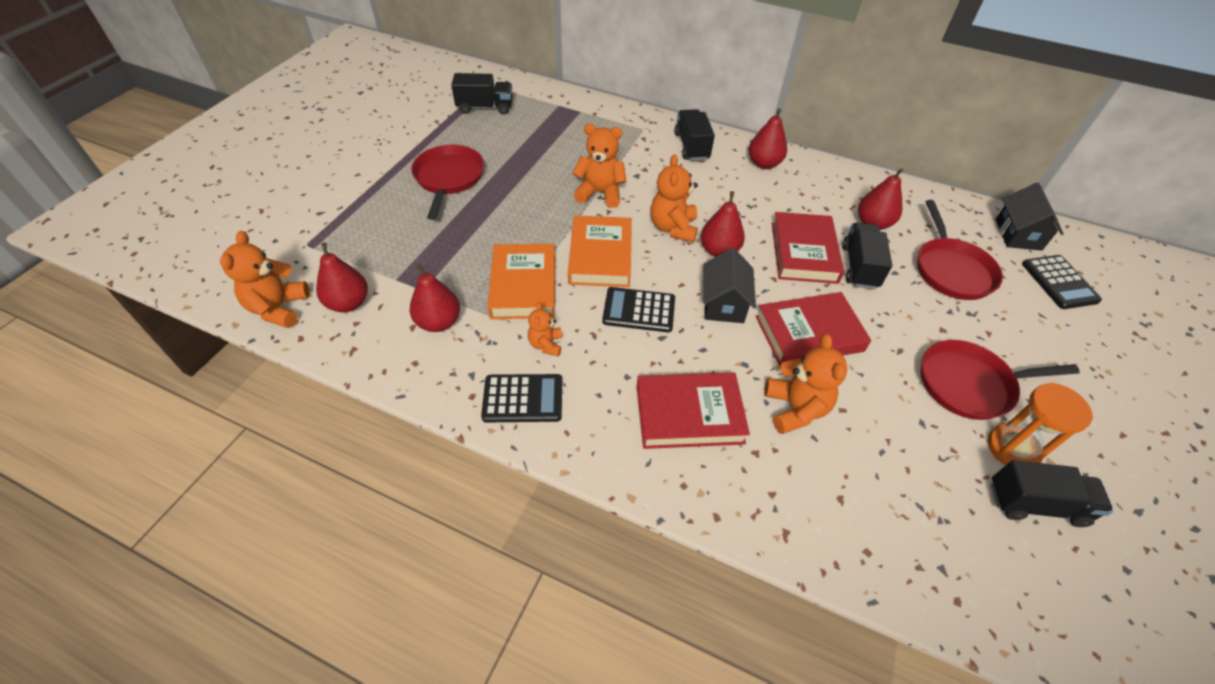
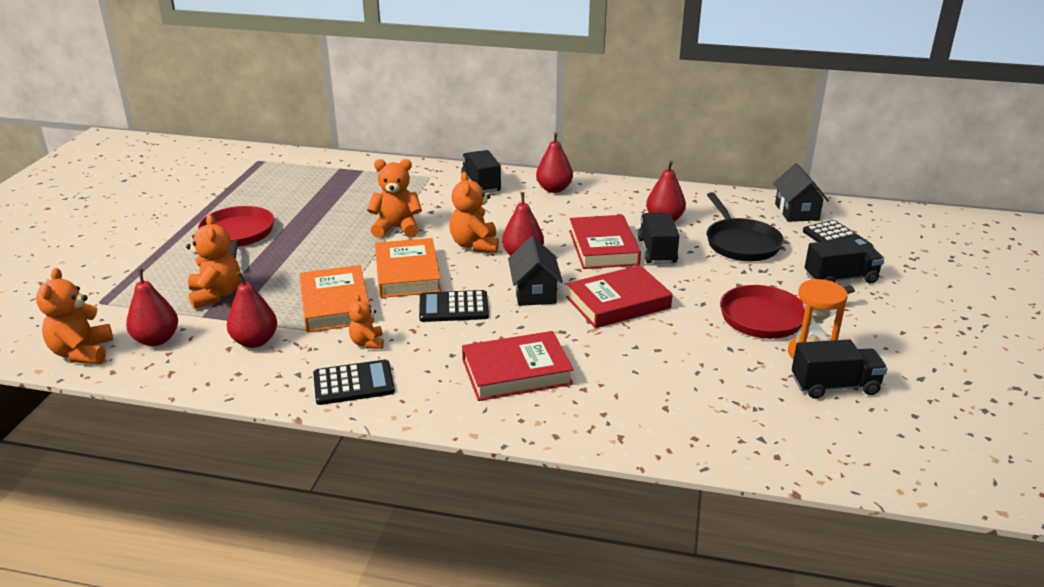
camera: 10 degrees left, 20 degrees down
(485, 107) = (262, 178): black truck -> black truck (840, 279)
(795, 409) = (614, 355): orange teddy bear -> orange teddy bear (216, 295)
(951, 270) = (740, 243): red pan -> black pan

